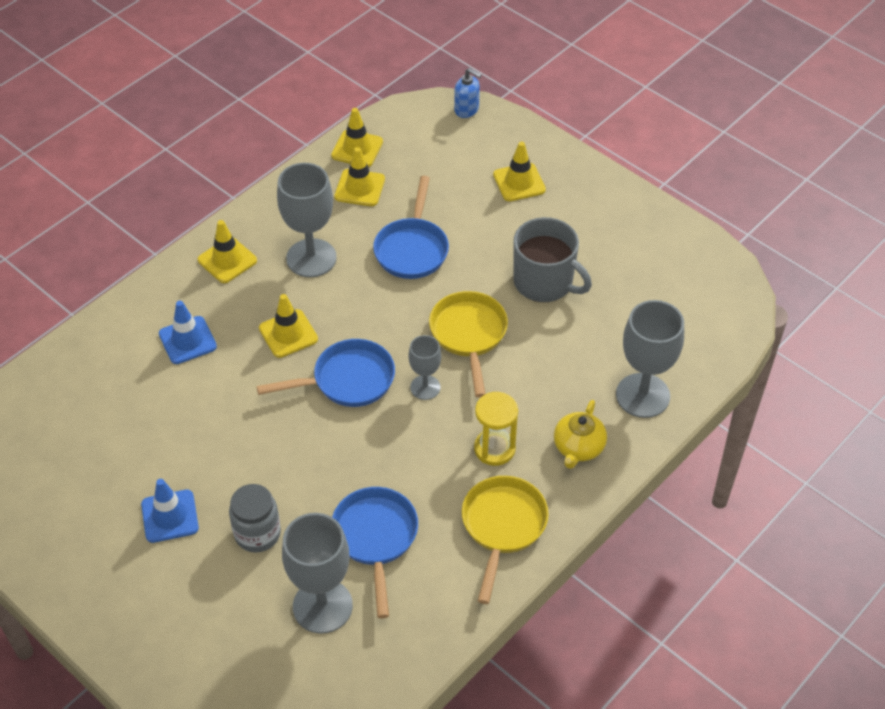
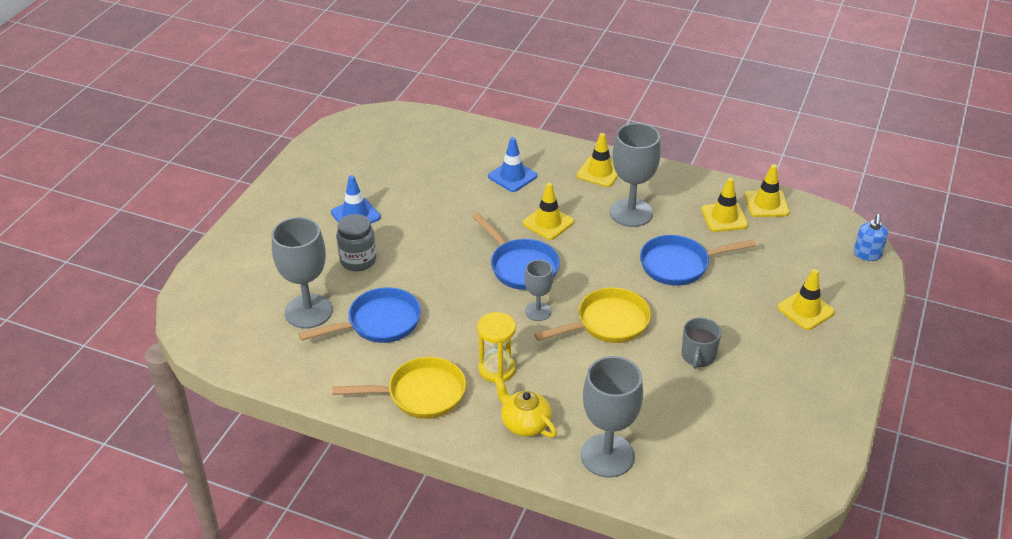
camera: 70 degrees right, 10 degrees down
(544, 282) = (698, 356): grey mug -> grey mug, size x0.60
(578, 447) = (525, 423): yellow teapot -> yellow teapot turned 45 degrees clockwise

